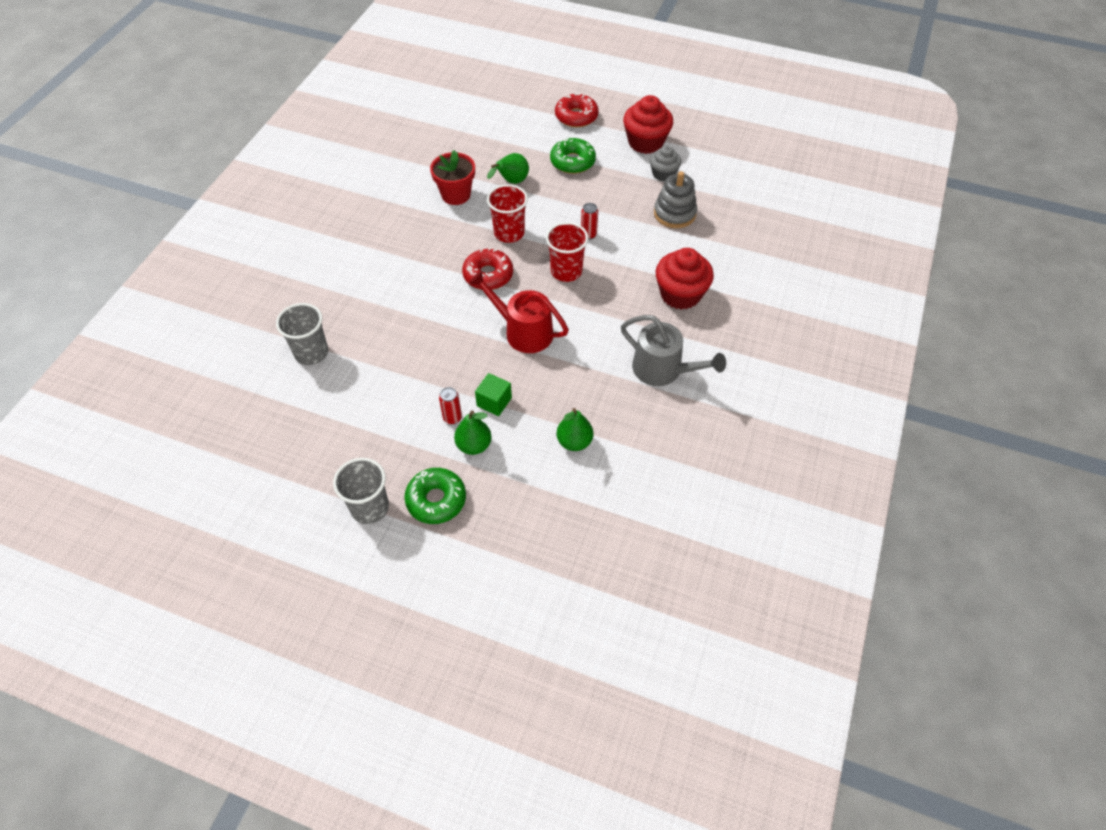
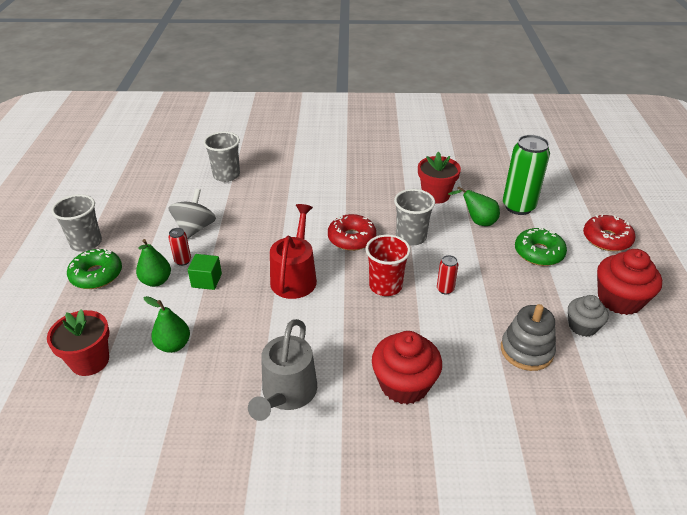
camera: 70 degrees right, 15 degrees down
(400, 399) = (195, 228): none -> grey spinning top
(506, 148) = (518, 207): none -> green can
(509, 233) = (411, 237): red cup -> grey cup
(567, 512) = (90, 361): none -> red flower pot

